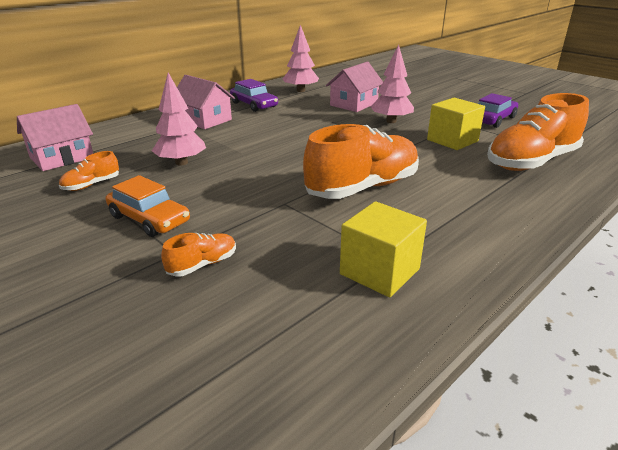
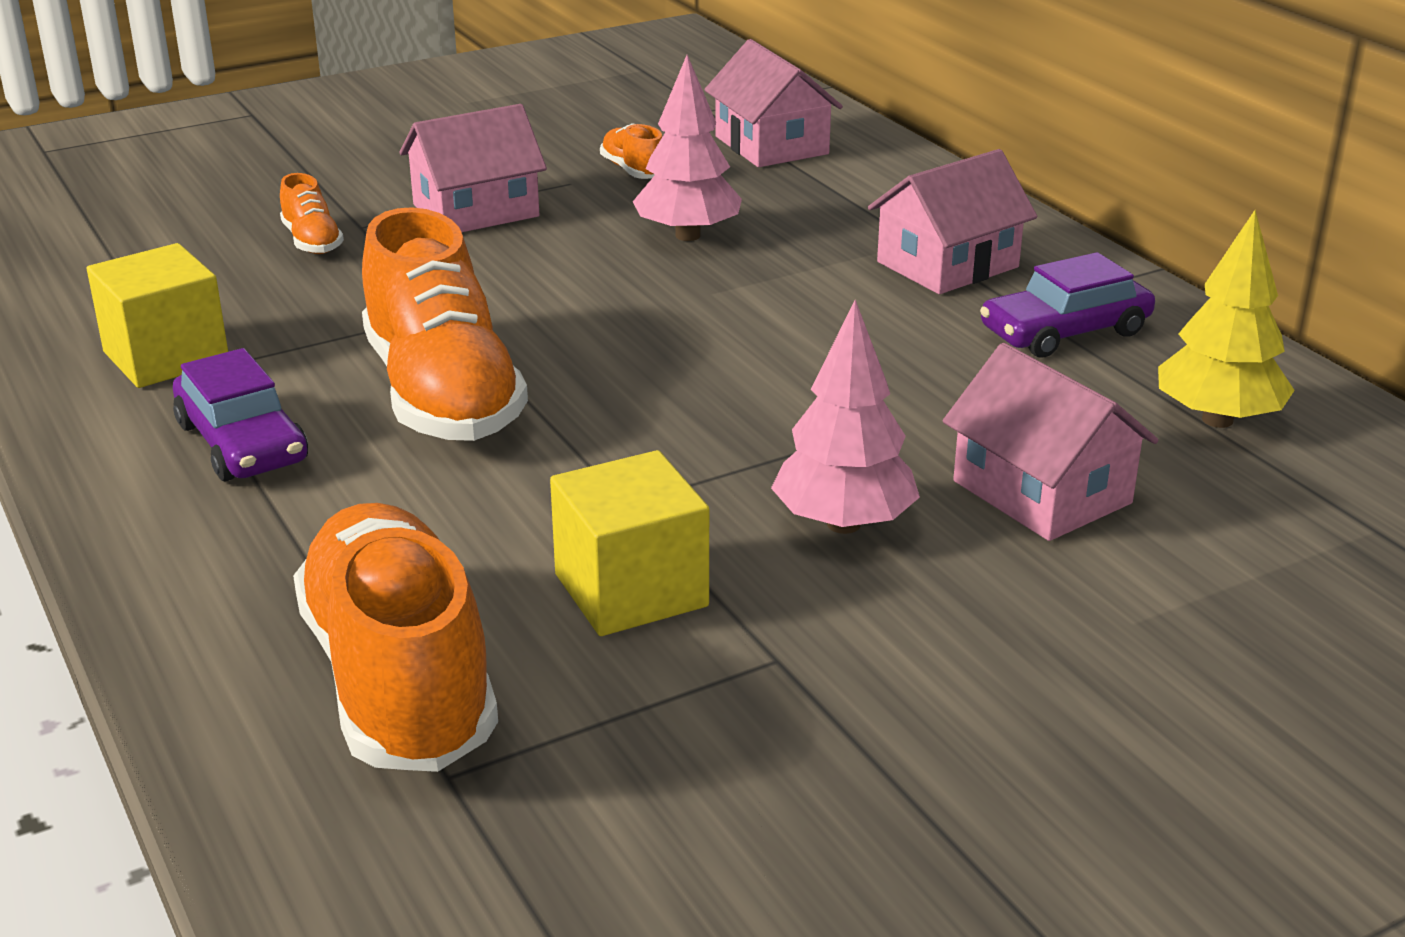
camera: 105 degrees right, 0 degrees up
(149, 219) = (476, 211): orange car -> pink house
(300, 90) = (1217, 420): pink tree -> yellow tree
(493, 119) = (782, 750): purple car -> purple car (242, 442)

